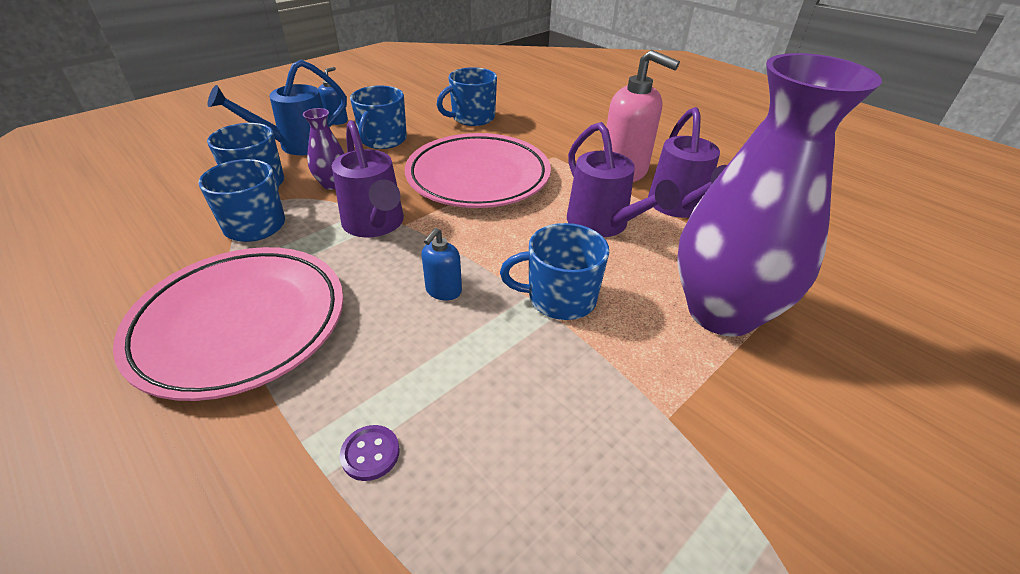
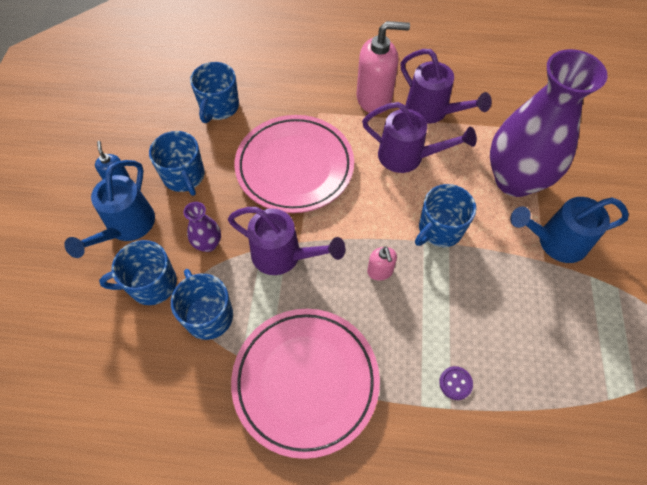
camera: 40 degrees left, 20 degrees up
(443, 291) = (380, 271): blue soap dispenser -> pink soap dispenser
(712, 408) = (555, 242): none -> blue watering can

